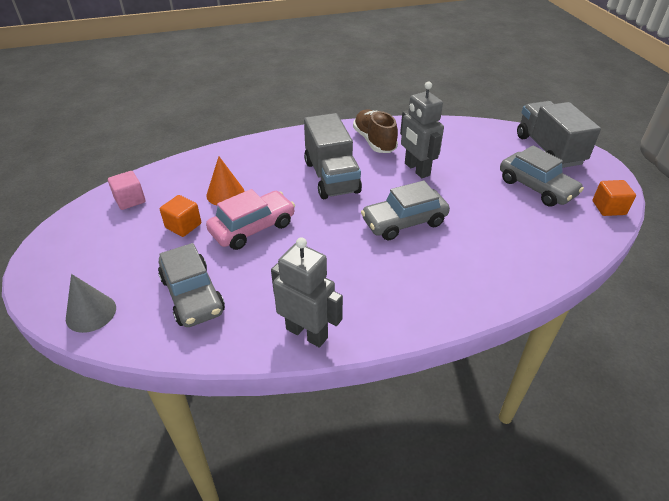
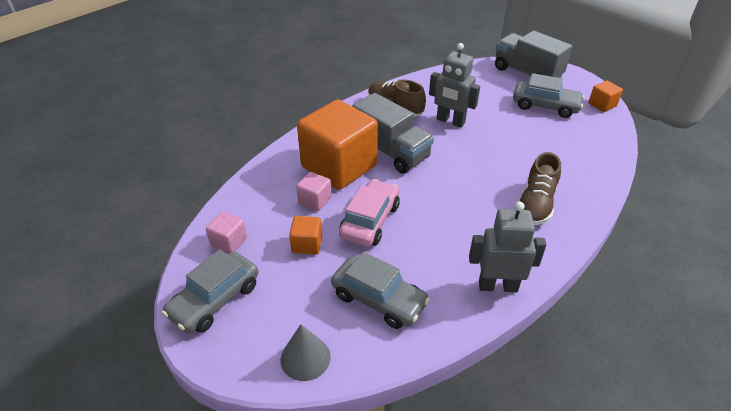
camera: 30 degrees left, 0 degrees up
(225, 194) = (315, 200): orange cone -> pink cube
(273, 173) = (339, 166): none -> orange cube
(404, 222) = (482, 168): grey car -> grey car (215, 300)
(425, 276) = (536, 204): none -> brown shoe

